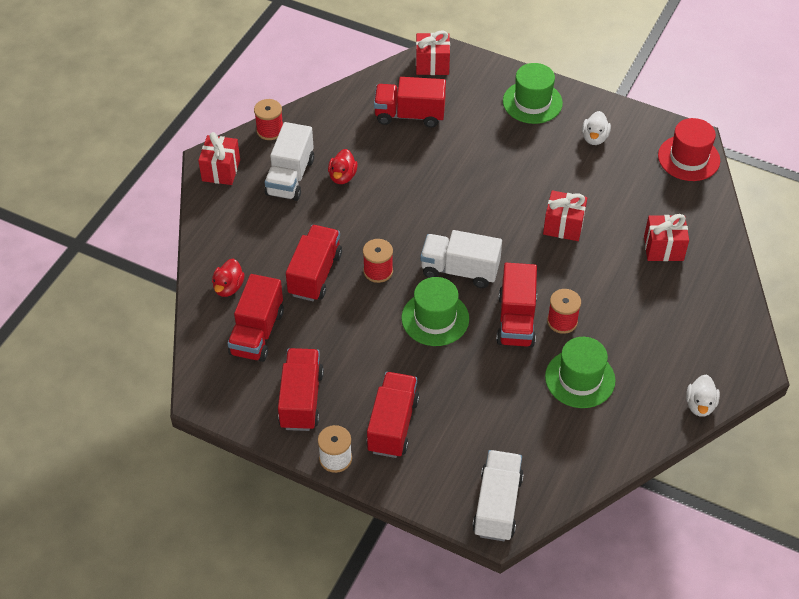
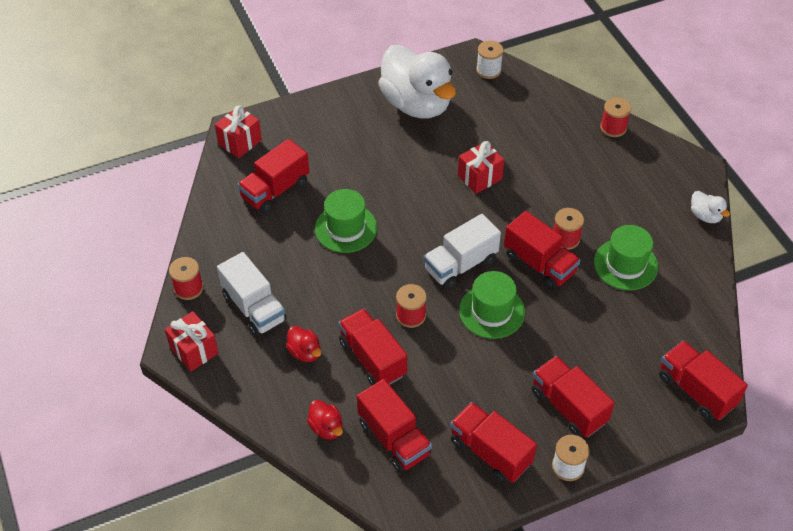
camera: 50 degrees left, 0 degrees up
(342, 176) = (291, 274): red duck -> red duck (305, 352)
(497, 505) = (696, 390): white truck -> red truck
(532, 102) = (344, 113): green hat -> green hat (346, 228)
(594, 138) = (416, 104): white duck -> white duck, size x2.47
(663, 248) = (554, 139): red gift -> none
(688, 158) = (488, 70): red hat -> white spool
(726, 280) = (613, 128): none -> red spool

